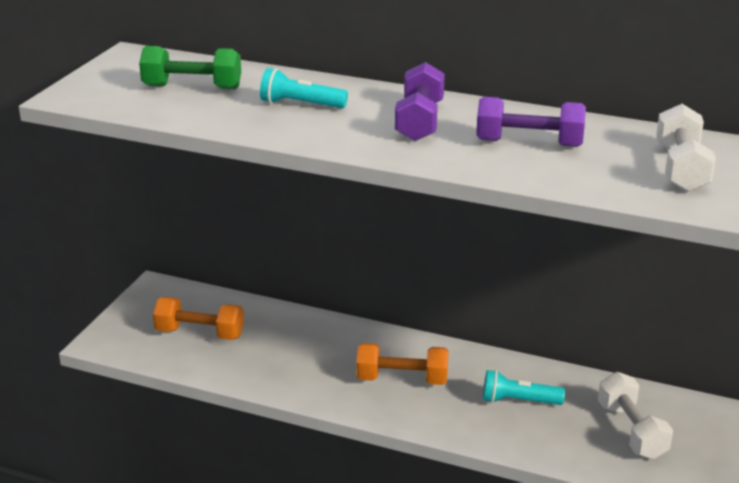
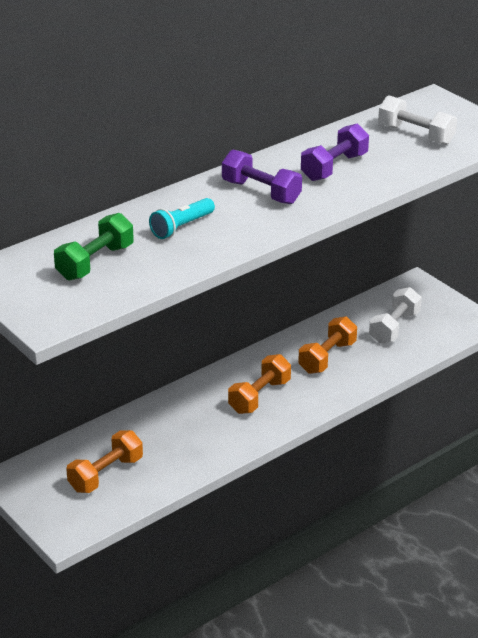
camera: 60 degrees left, 5 degrees up
(518, 401) = (327, 357): turquoise flashlight -> orange dumbbell
(631, 431) = (394, 327): white dumbbell -> white dumbbell turned 75 degrees counterclockwise

